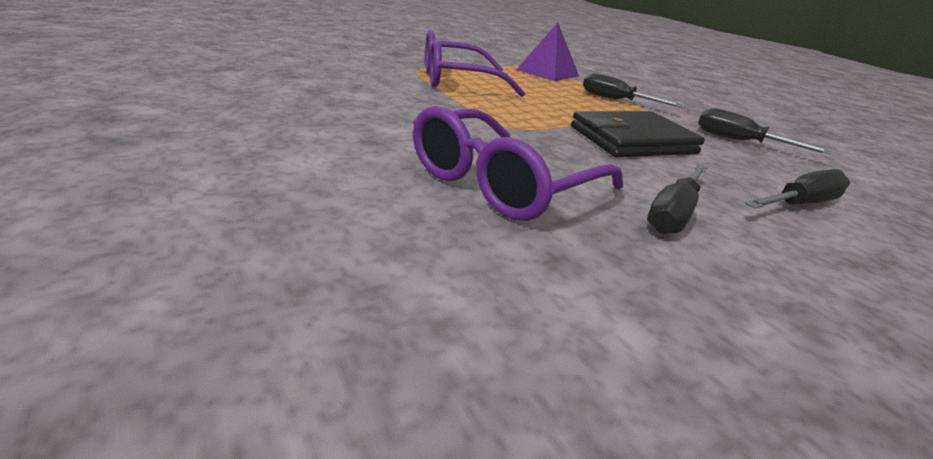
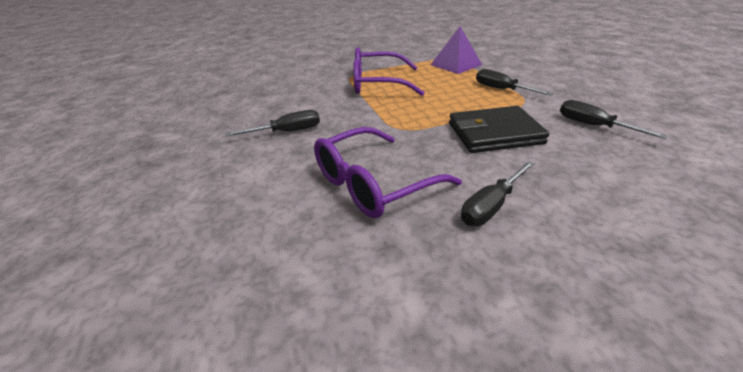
camera: 15 degrees right, 5 degrees up
(799, 204) = (608, 192): black screwdriver -> black screwdriver (287, 132)

